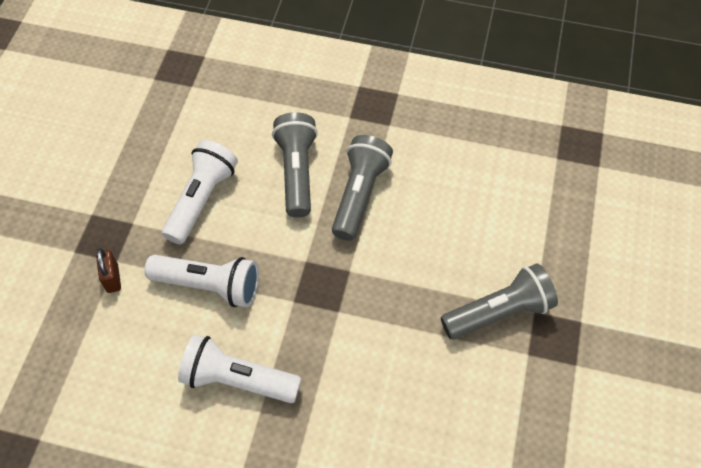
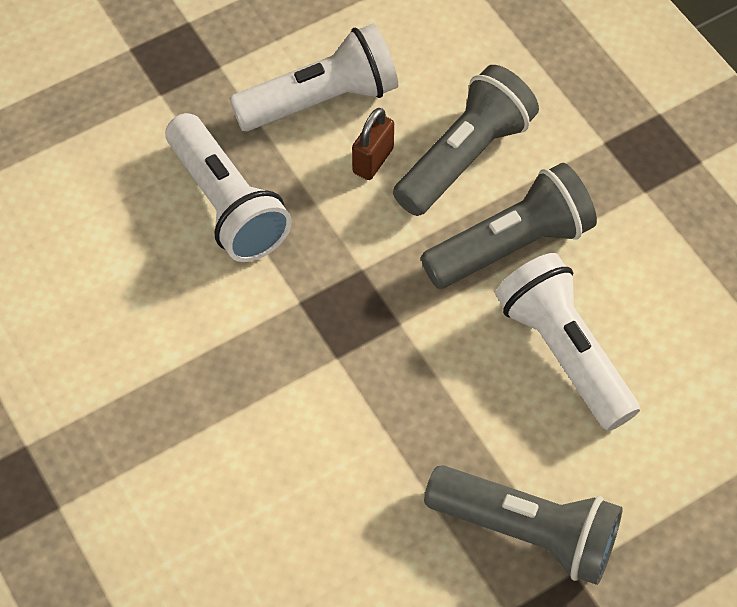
camera: 45 degrees right, 0 degrees up
(112, 278) = (137, 110): brown padlock -> brown padlock (373, 160)
(238, 379) = (148, 332): white flashlight -> white flashlight (564, 353)

